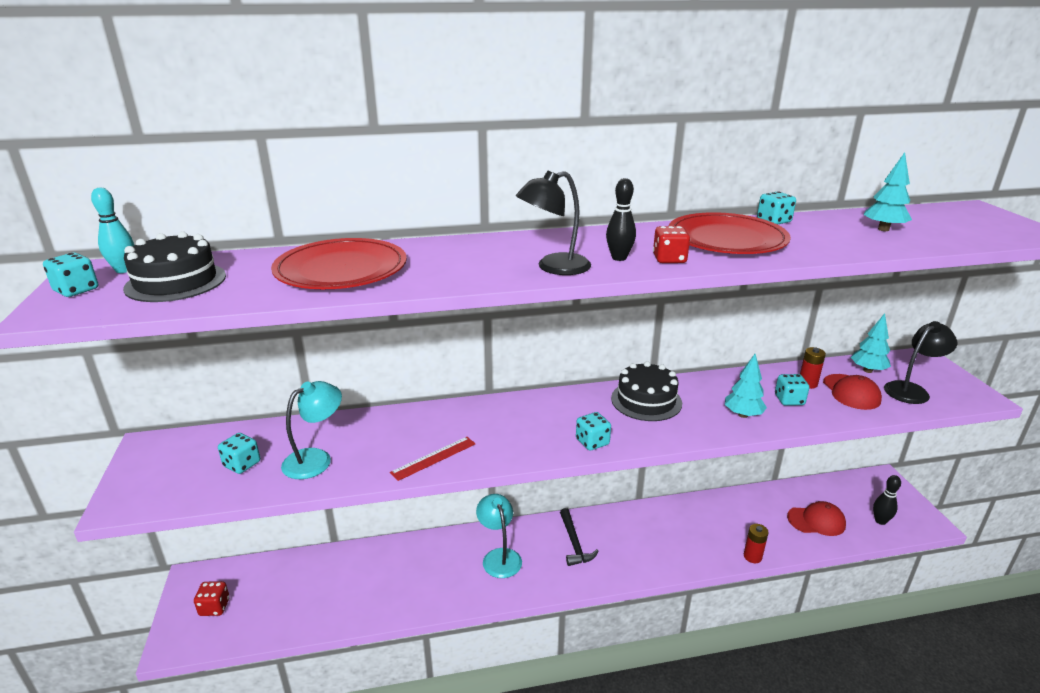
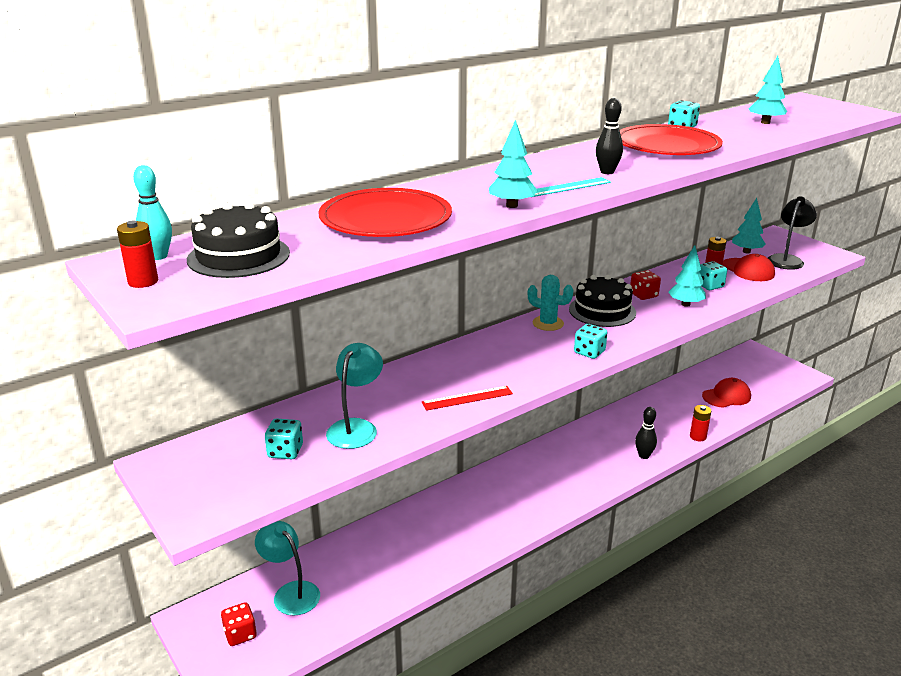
camera: 25 degrees left, 0 degrees up
(76, 290) = (143, 282): turquoise dice -> red battery
(434, 458) = (467, 398): red ruler -> red ruler turned 45 degrees clockwise
(471, 277) = (512, 206): none -> turquoise tree
(499, 556) = (491, 500): turquoise lamp -> turquoise lamp (291, 592)
(554, 267) = (567, 187): black lamp -> turquoise ruler
(574, 543) = (549, 470): black hammer -> none
(580, 401) = (548, 323): none -> turquoise cactus
(669, 259) = (646, 167): red dice -> red dice (643, 295)
(880, 521) = (771, 383): black bowling pin -> black bowling pin (644, 455)

